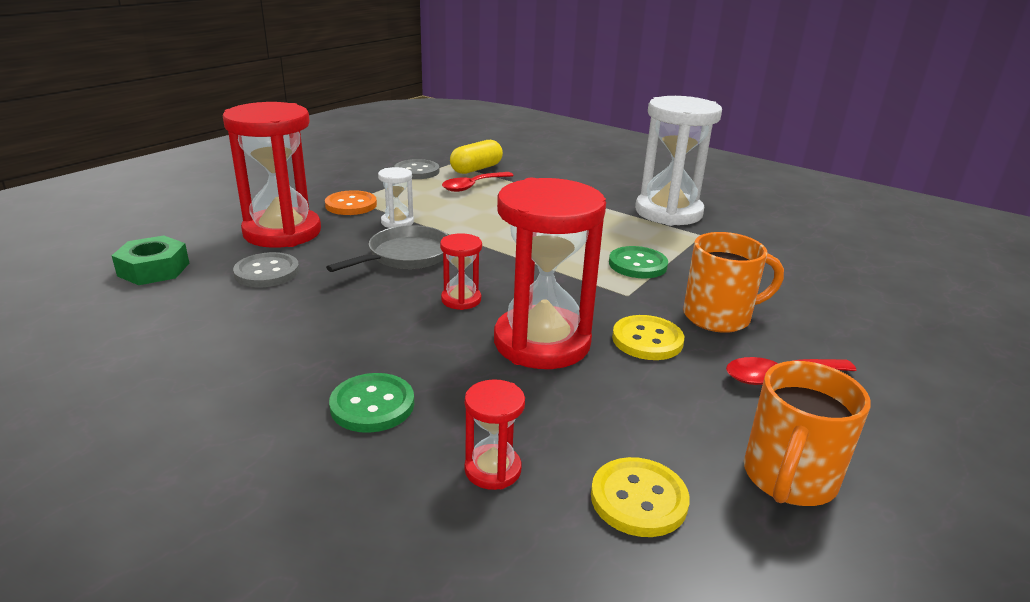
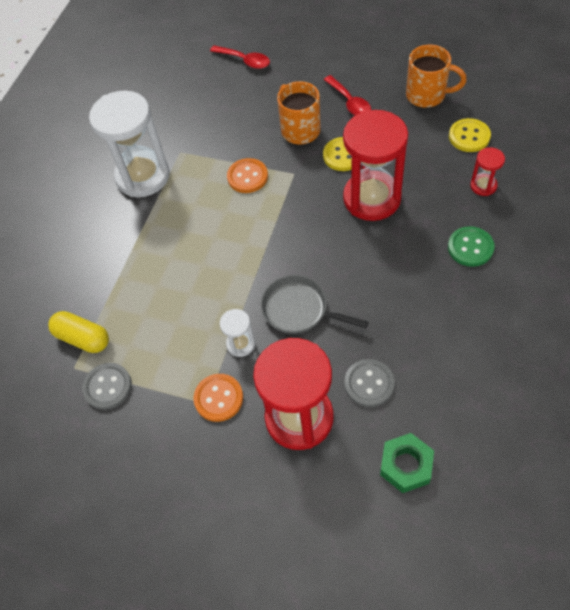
camera: 100 degrees left, 30 degrees up
(461, 300) = (345, 252): red hourglass -> none
(473, 186) = (133, 323): red spoon -> red spoon (244, 60)
(637, 264) = (247, 177): green button -> orange button

